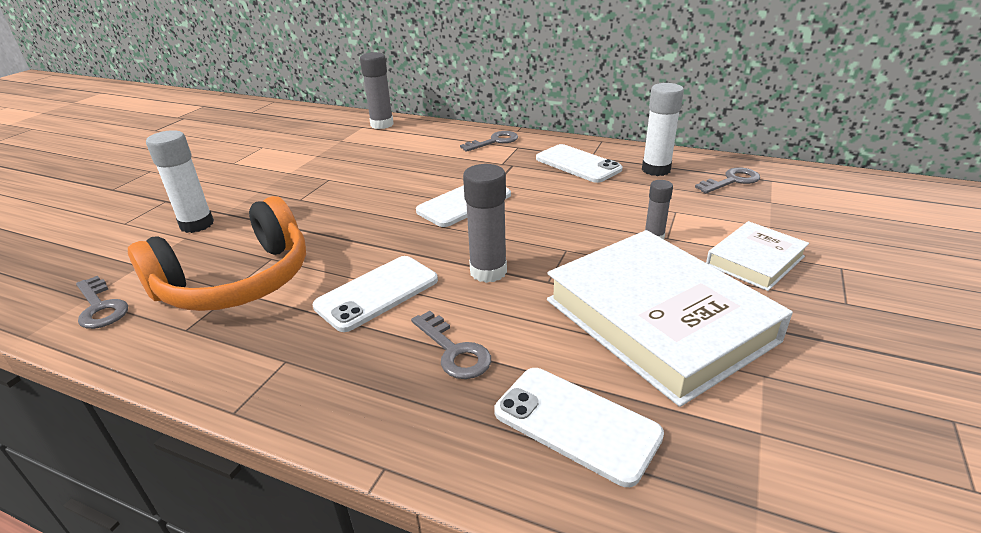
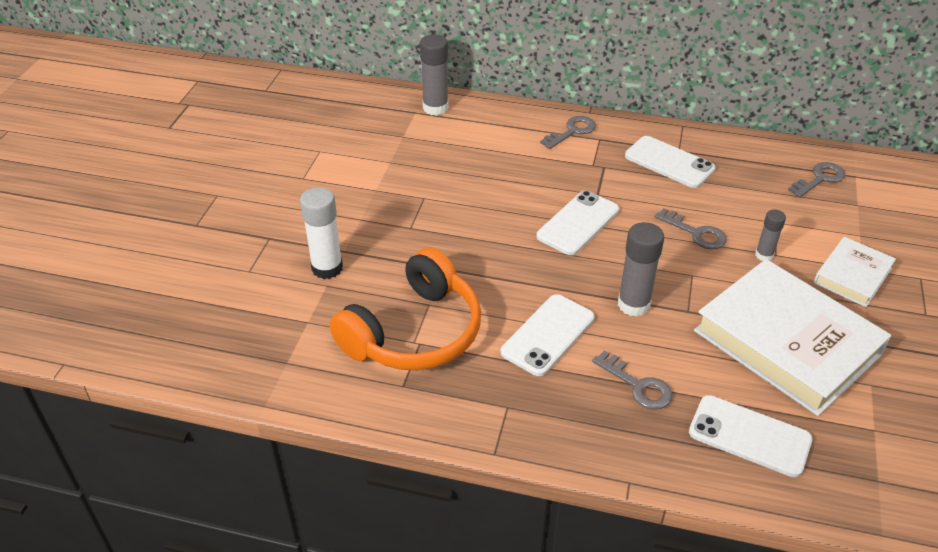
camera: 10 degrees left, 10 degrees up
(100, 307) = (308, 370): grey key -> grey key (696, 233)
(656, 170) = (746, 167): white glue stick -> none

